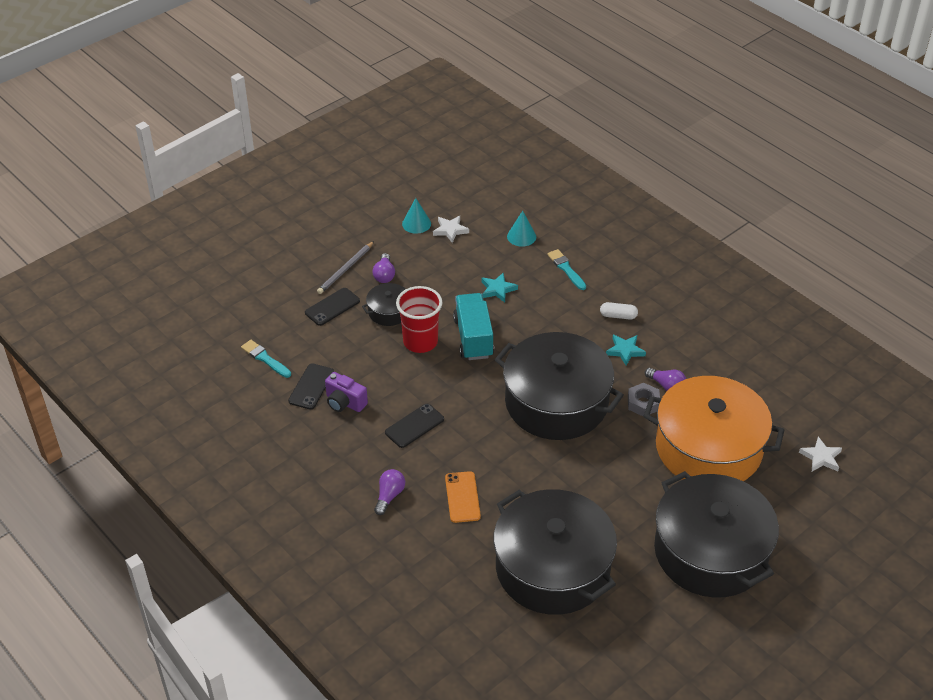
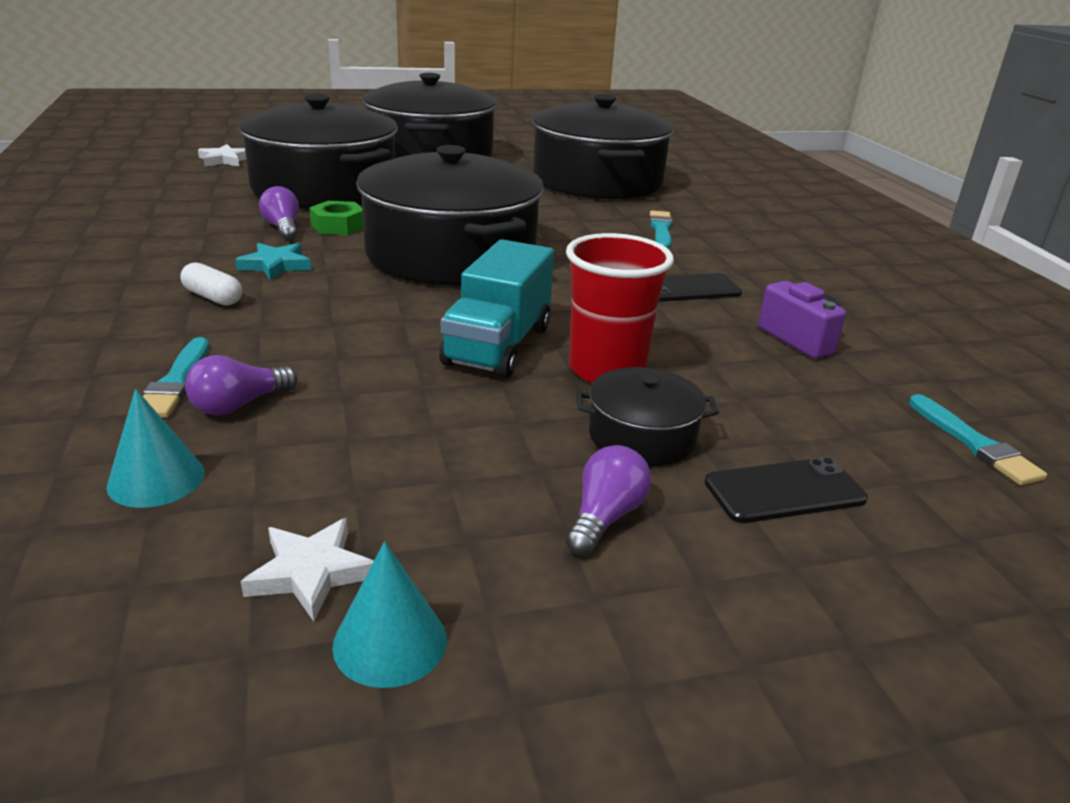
camera: 155 degrees left, 15 degrees down
(311, 386) = (864, 374): black phone -> none
(345, 269) = (714, 574): grey pencil -> none
(389, 496) = (760, 251): purple light bulb -> purple light bulb (239, 405)
(462, 497) = (661, 229): orange phone -> turquoise brush
(497, 289) = (363, 396): turquoise star -> none
(643, 403) = (338, 226): grey nut -> green nut
(708, 448) = (324, 188): orange pot -> black pot

